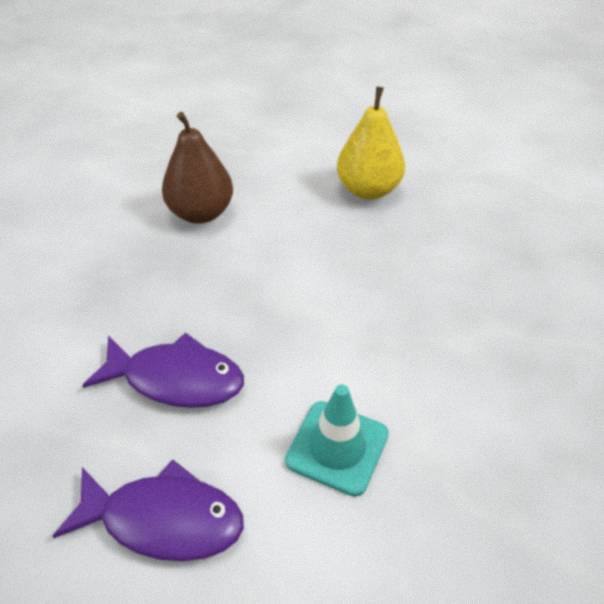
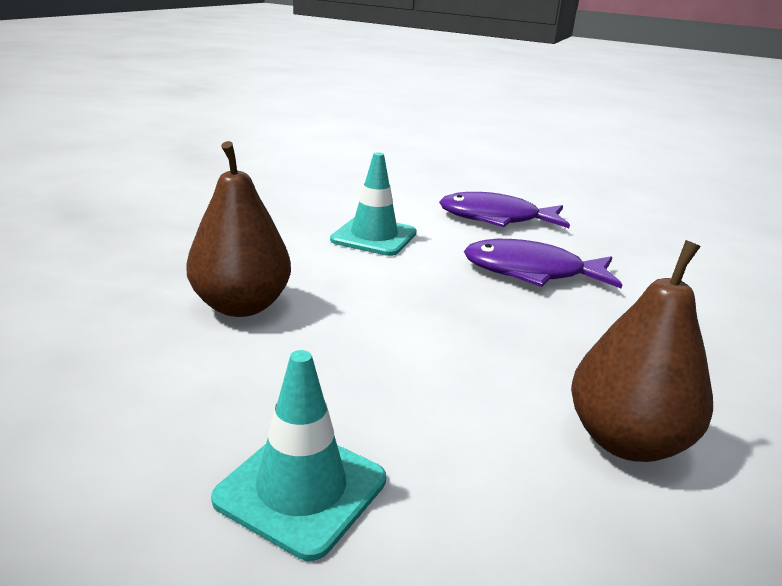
camera: 175 degrees right, 20 degrees down
(368, 190) = (301, 489): yellow pear -> turquoise traffic cone
(442, 314) = (241, 306): none -> brown pear

